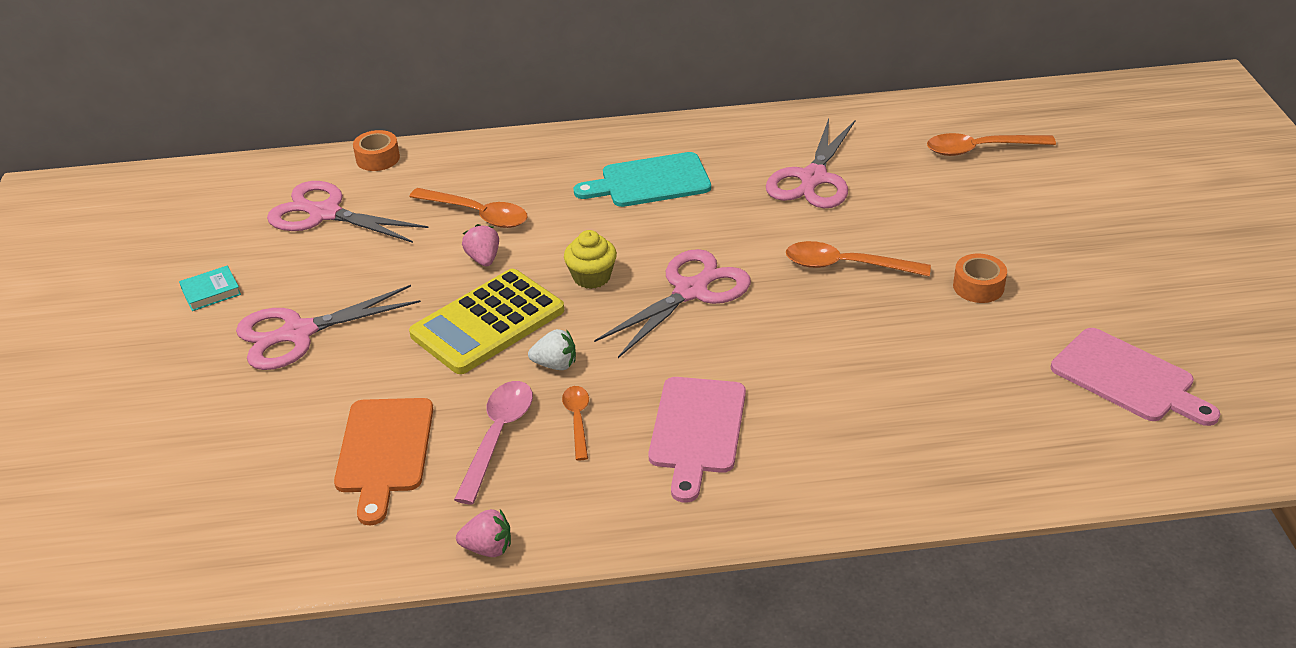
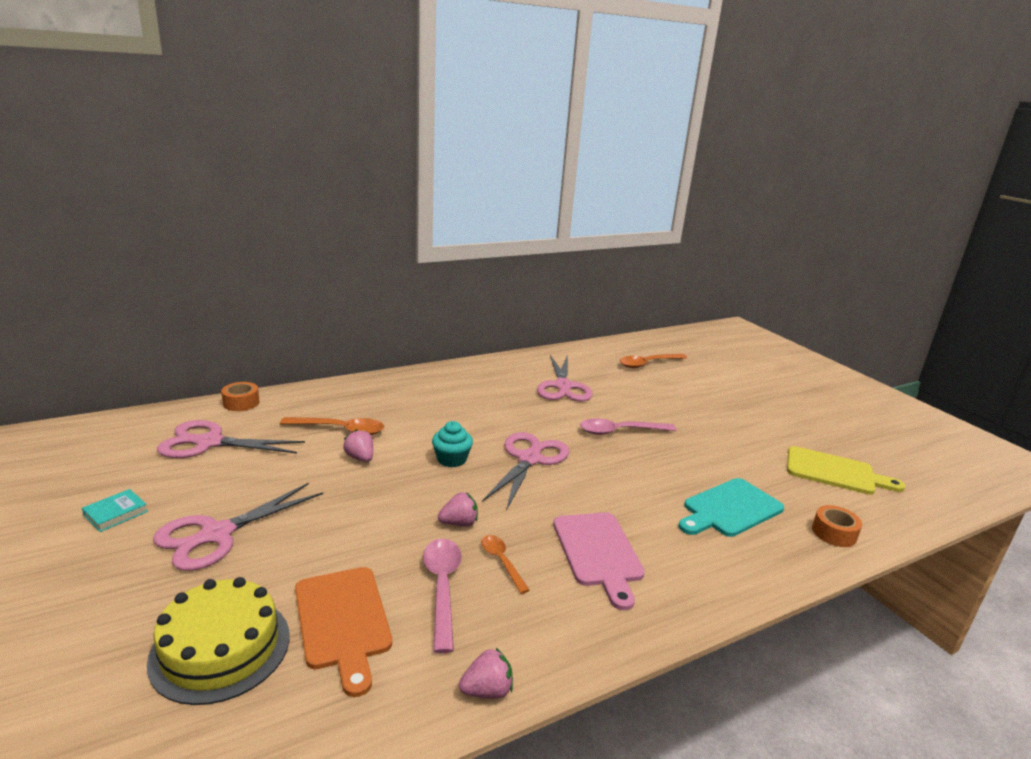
camera: 25 degrees left, 15 degrees down
(266, 453) = (220, 648): none -> yellow cake
(488, 323) = (387, 501): yellow calculator -> none
(555, 364) = (459, 523): white strawberry -> pink strawberry
(591, 277) = (451, 459): yellow cupcake -> turquoise cupcake
(650, 181) = (458, 398): turquoise cutting board -> turquoise cutting board (729, 509)
(846, 266) = (620, 431): orange spoon -> pink spoon
(978, 286) = (707, 433): orange tape -> orange tape (834, 533)
(1127, 378) = (834, 472): pink cutting board -> yellow cutting board

